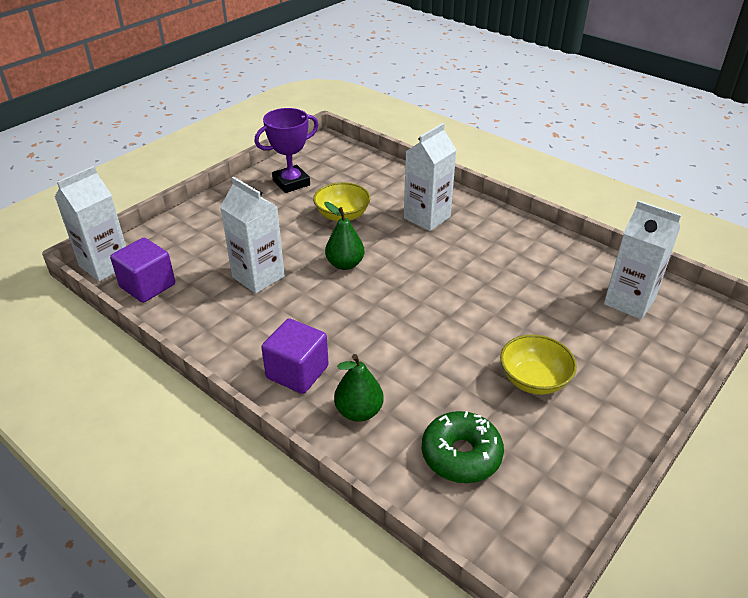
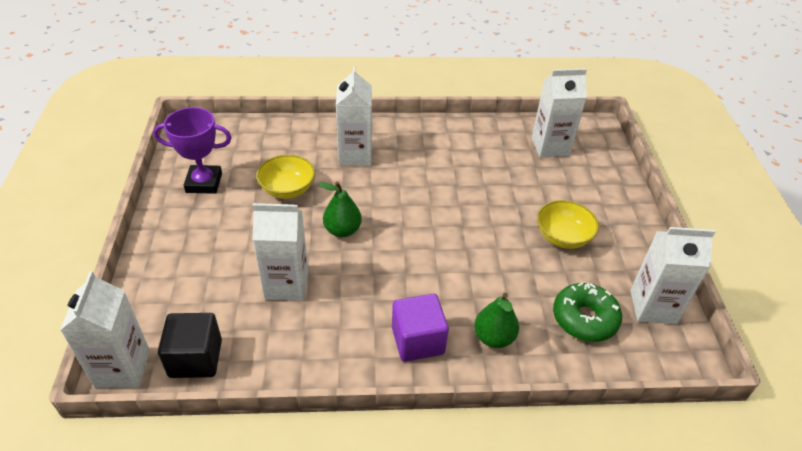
camera: 45 degrees left, 5 degrees up
(147, 286) = (195, 358): purple cube -> black cube
(291, 183) = (204, 183): purple trophy -> purple trophy turned 75 degrees clockwise
(548, 495) = (653, 307): none -> white carton

